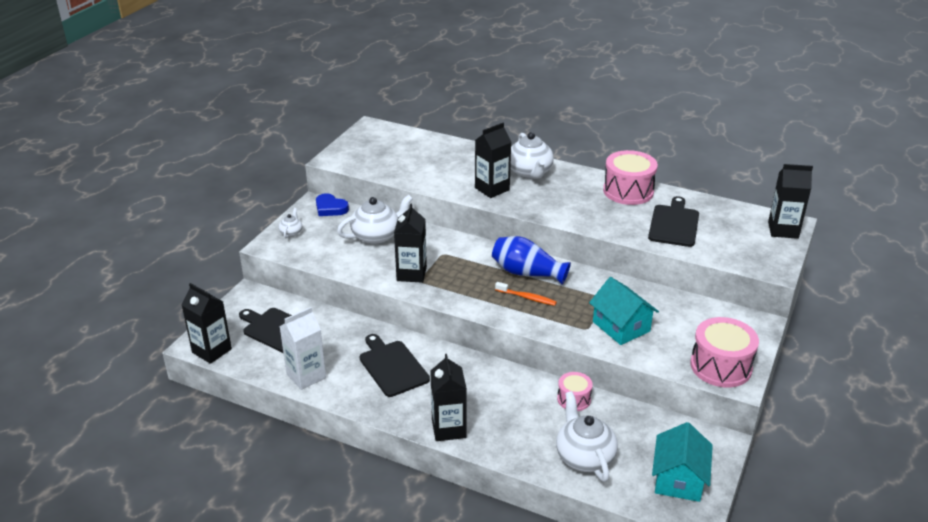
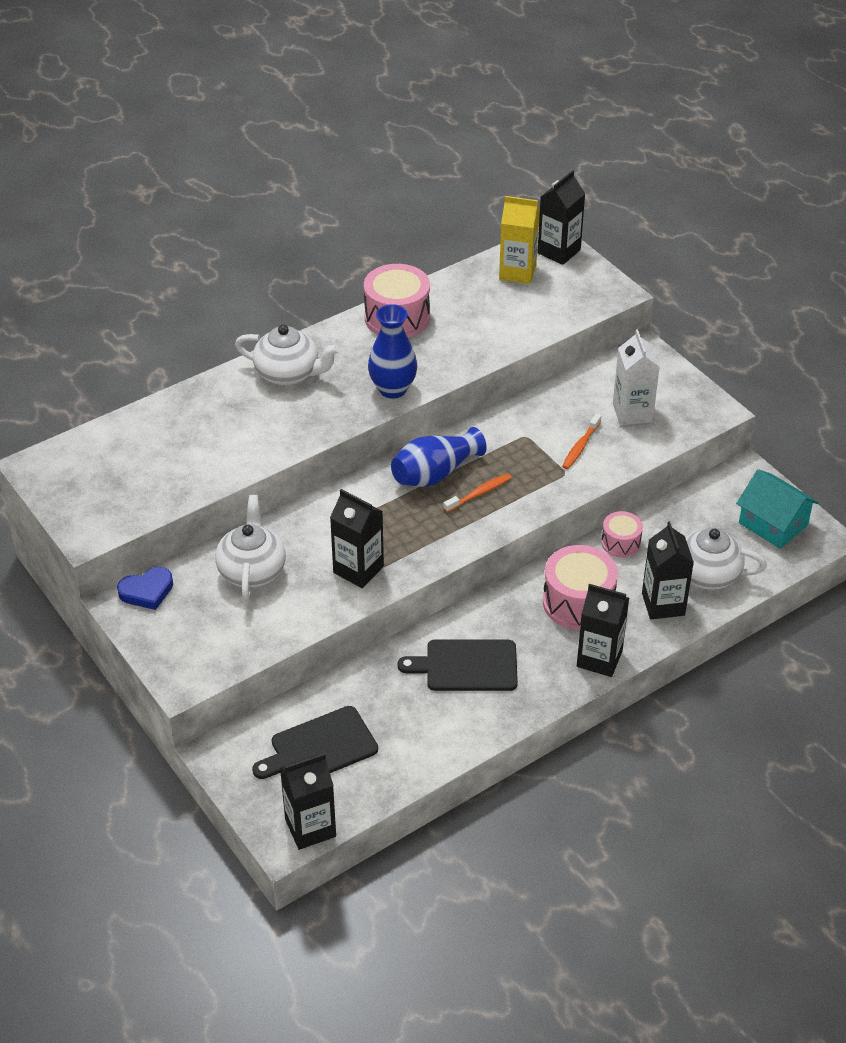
camera: 60 degrees left, 10 degrees up
(291, 232) = (172, 650): white teapot -> none
(306, 376) = (427, 750): white carton -> white carton (632, 412)
(492, 189) = (296, 420): black carton -> black carton (663, 604)
(558, 212) = (393, 389): none -> blue vase
(621, 326) = (580, 446): turquoise house -> orange toothbrush
(674, 224) = (487, 317): black cutting board -> none
(721, 366) = (687, 410): pink drum -> pink drum (578, 603)
(736, 221) = (517, 272): none -> yellow carton

